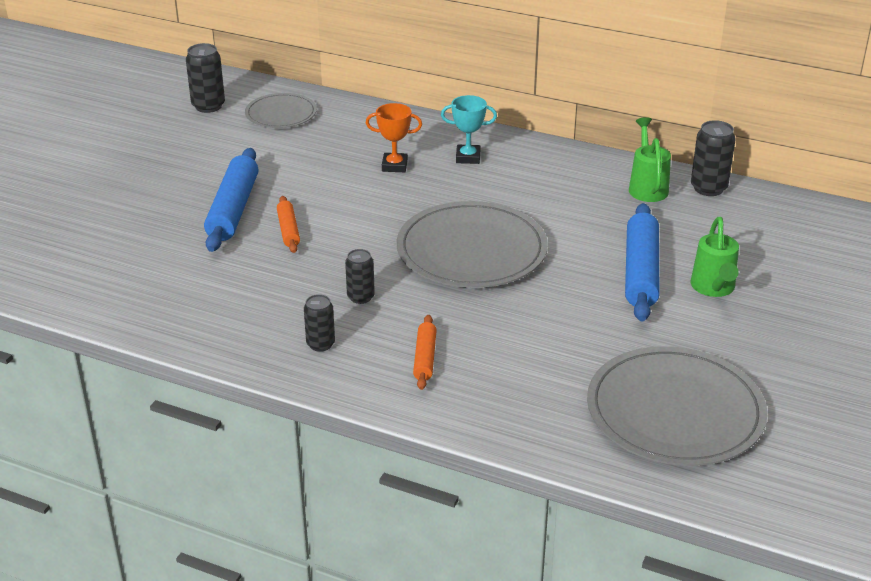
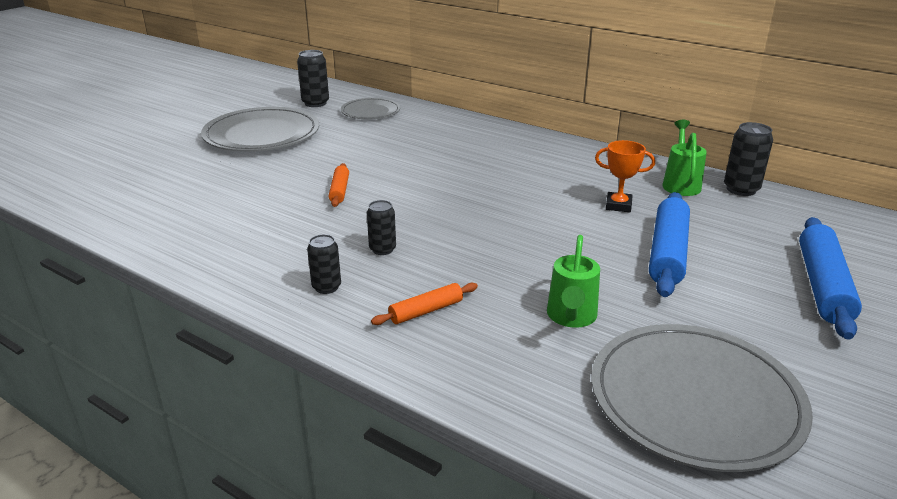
camera: 10 degrees right, 5 degrees down
(233, 209) = (299, 172): blue rolling pin -> blue rolling pin (823, 285)
(394, 166) = (451, 152): orange trophy -> orange trophy (618, 205)
(425, 358) = (426, 311): orange rolling pin -> orange rolling pin turned 45 degrees clockwise
(468, 157) = (518, 150): turquoise trophy -> none
(471, 250) = (502, 220): grey plate -> grey plate (262, 134)
(713, 288) = (744, 275): green watering can -> green watering can (571, 317)

